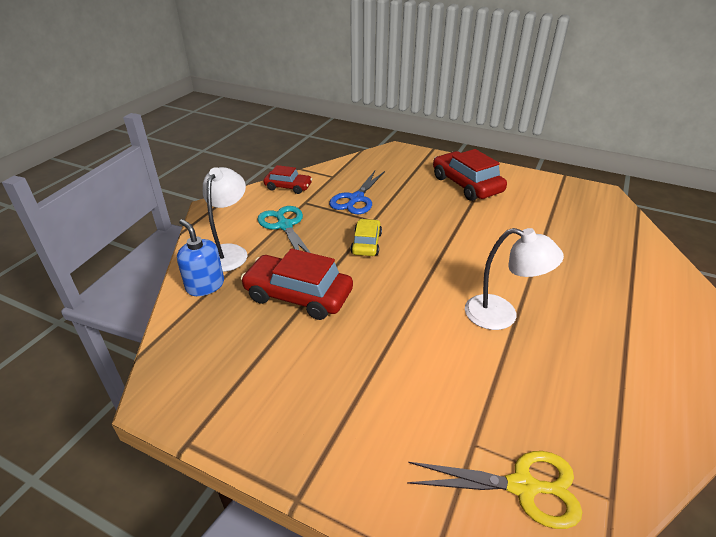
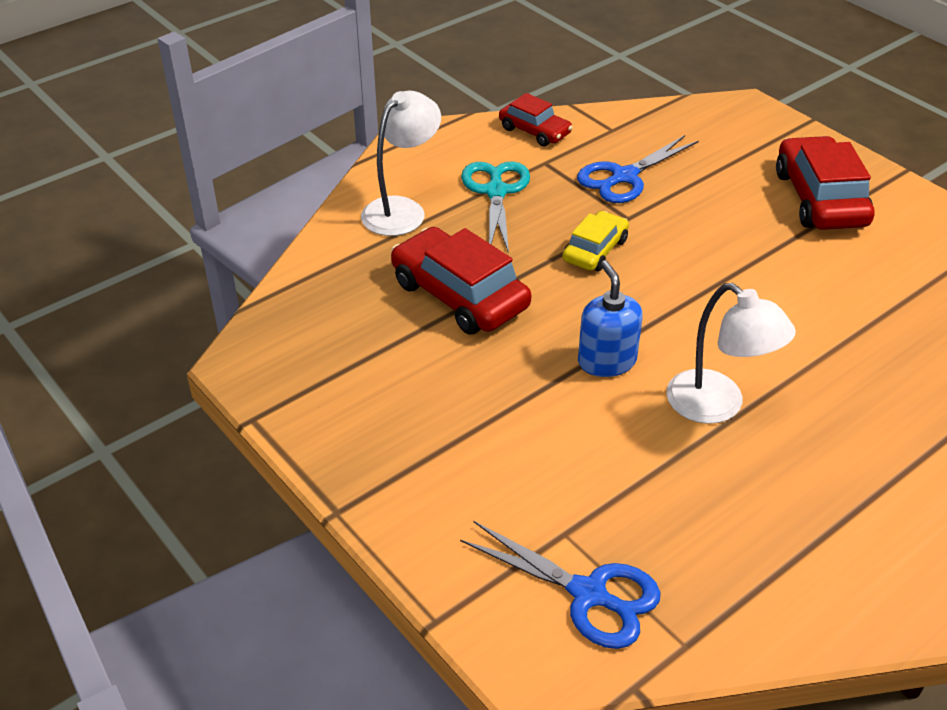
camera: 25 degrees right, 5 degrees up
(205, 285) = (351, 247): blue soap dispenser -> blue soap dispenser (606, 361)
(522, 487) = (588, 594): yellow scissors -> blue scissors

